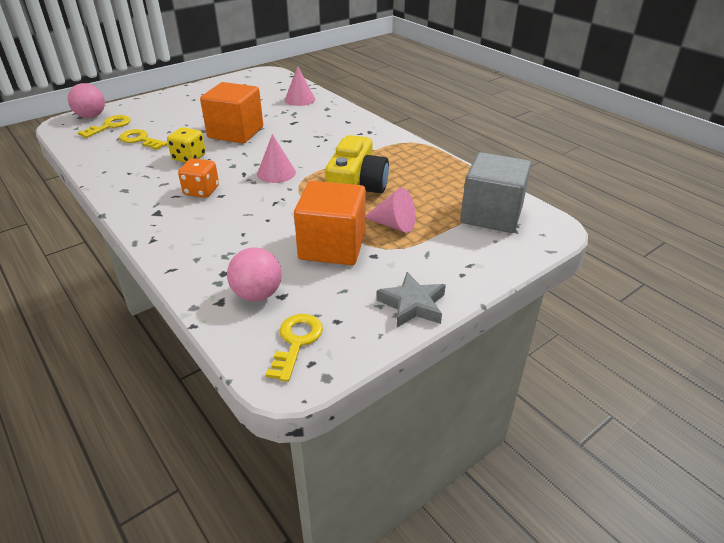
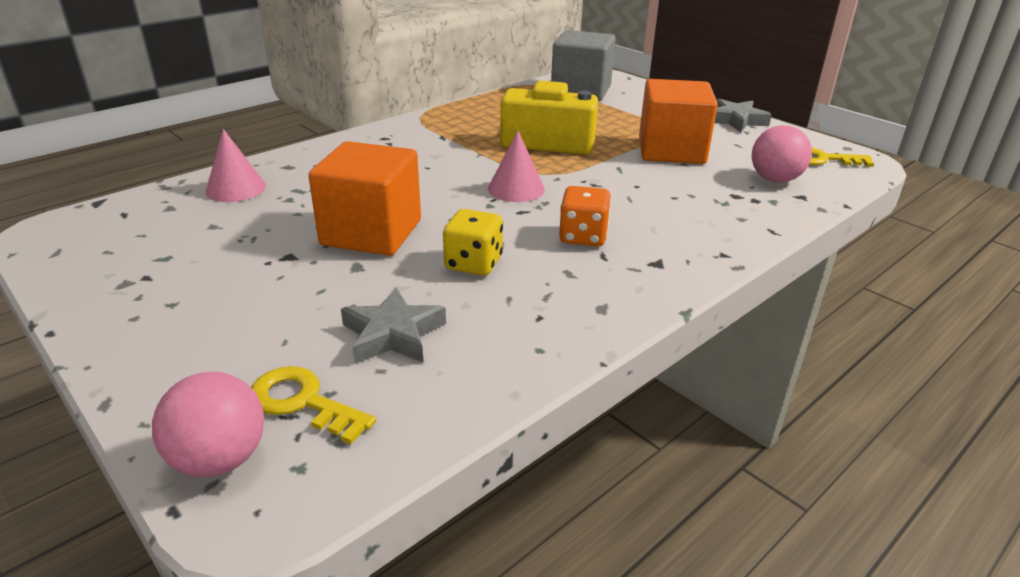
camera: 95 degrees left, 5 degrees down
(140, 140) = (393, 334): yellow key -> grey star
(394, 224) = (616, 126): pink cone -> none

